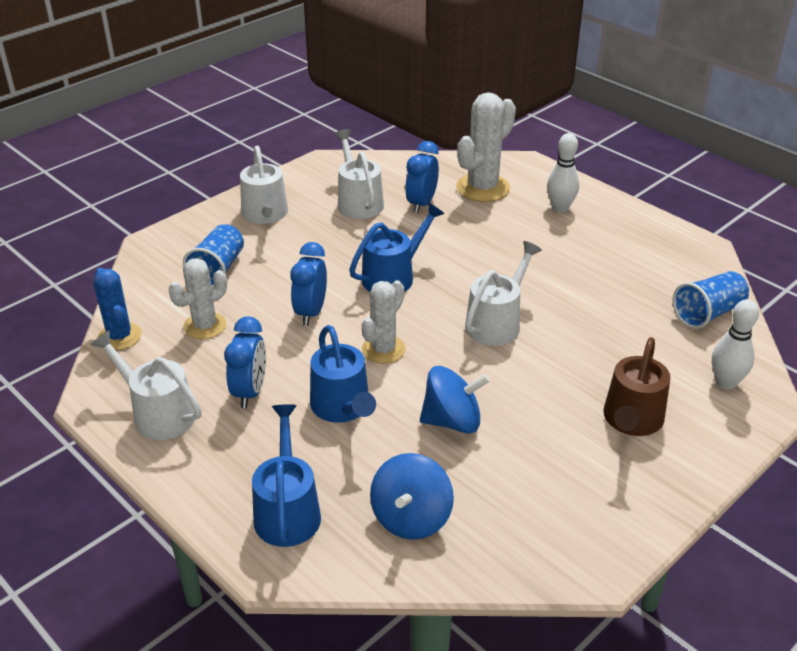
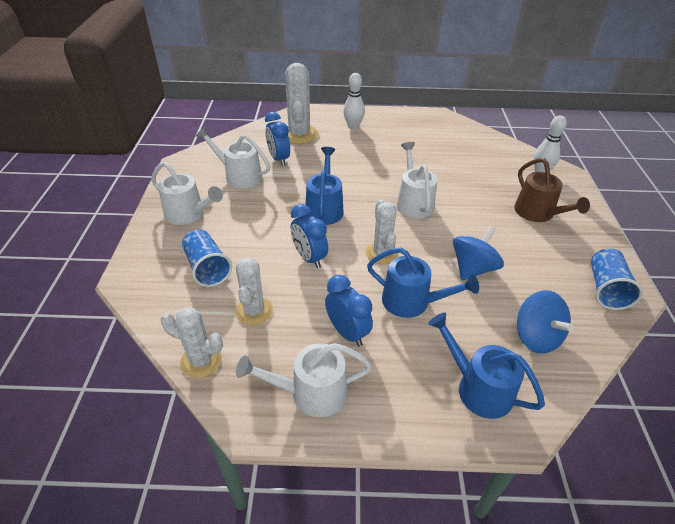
camera: 45 degrees left, 5 degrees up
(119, 336) = (201, 361): blue cactus -> white cactus
(708, 313) = (488, 145): blue cup -> blue cup (605, 289)

